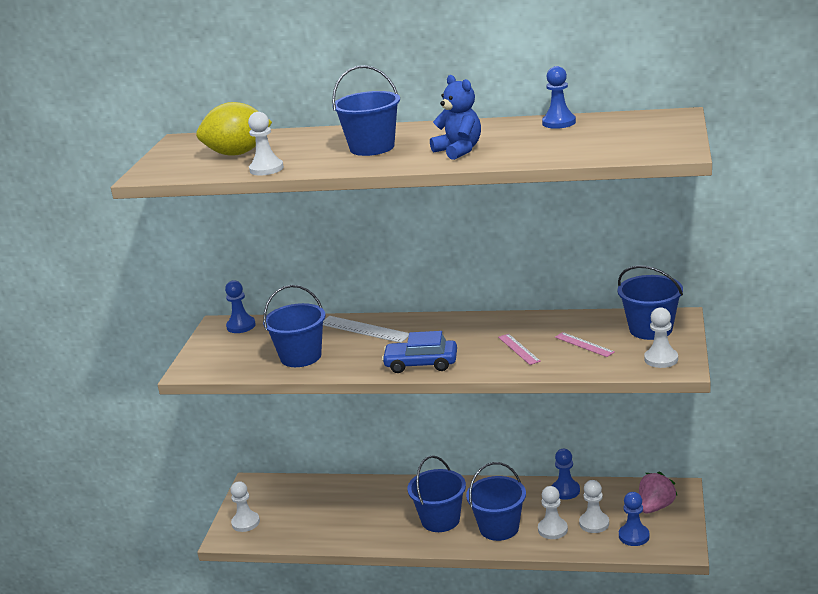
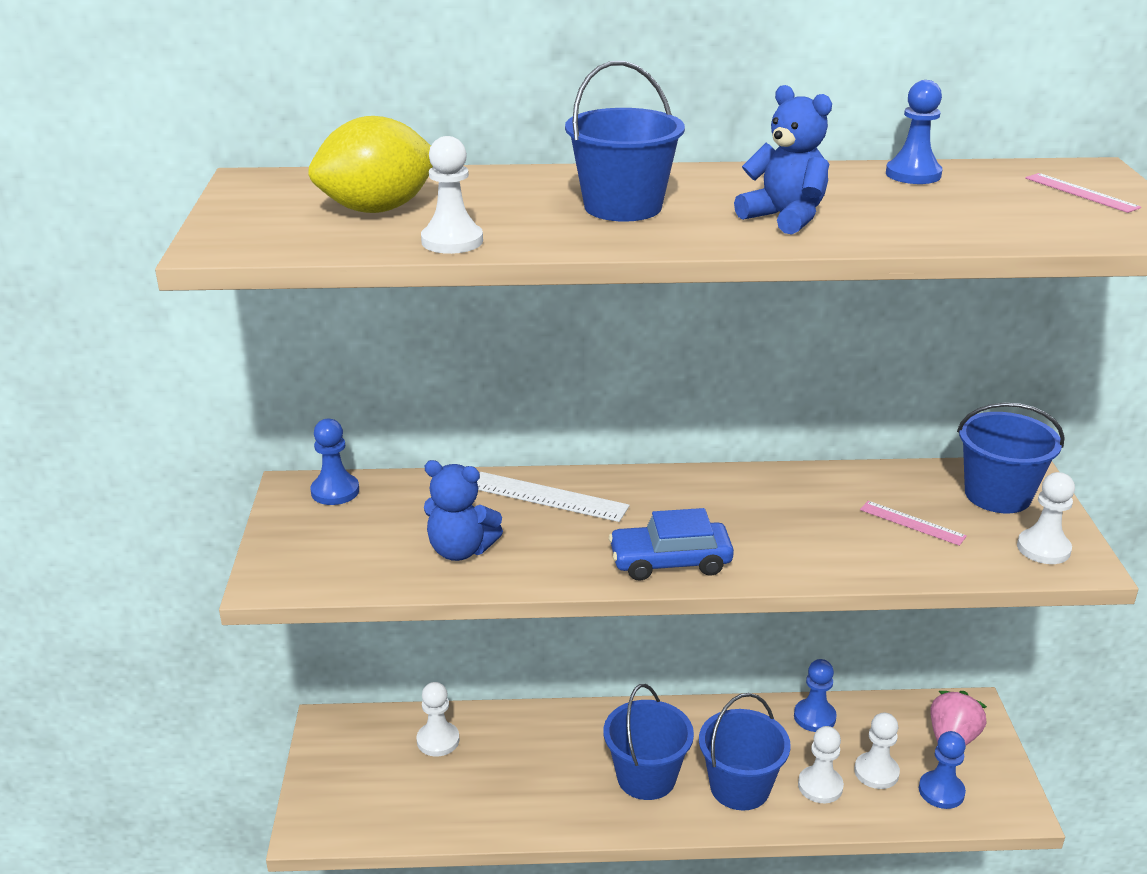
camera: 15 degrees left, 5 degrees up
(245, 523) = (336, 798): white pawn -> white pawn (438, 740)
(301, 357) = (460, 550): blue bucket -> blue teddy bear
(518, 349) = (814, 532): pink ruler -> pink ruler (1081, 193)

